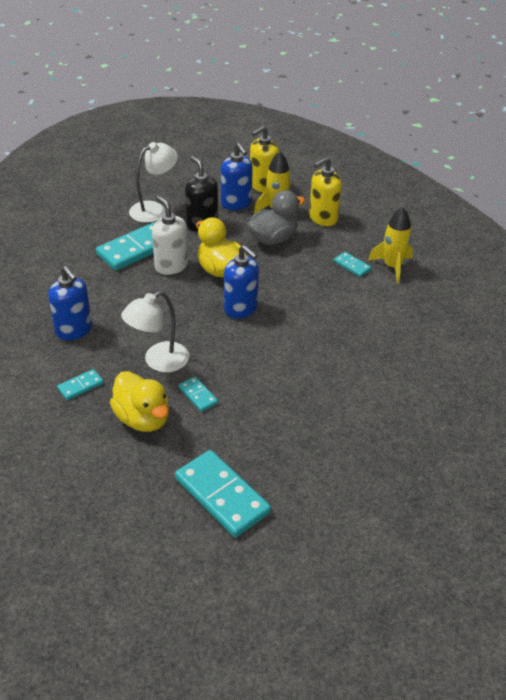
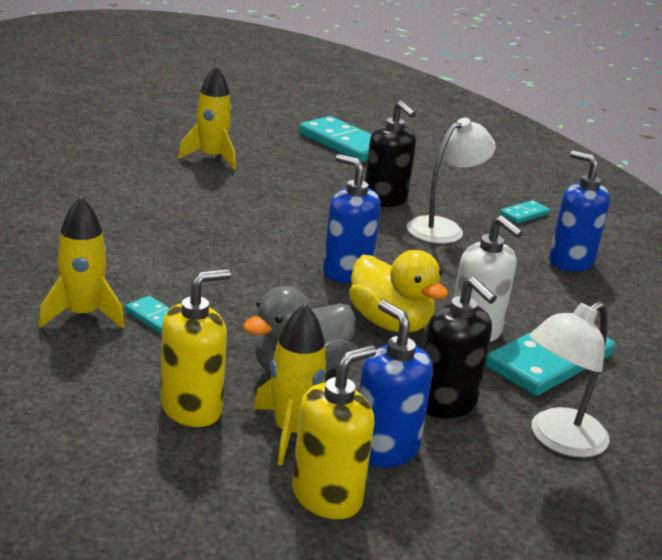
camera: 175 degrees right, 15 degrees down
(143, 418) = (440, 188): yellow duck -> none
(198, 395) = (385, 200): turquoise domino -> black soap dispenser
(353, 448) = (212, 157): none -> yellow rocket

